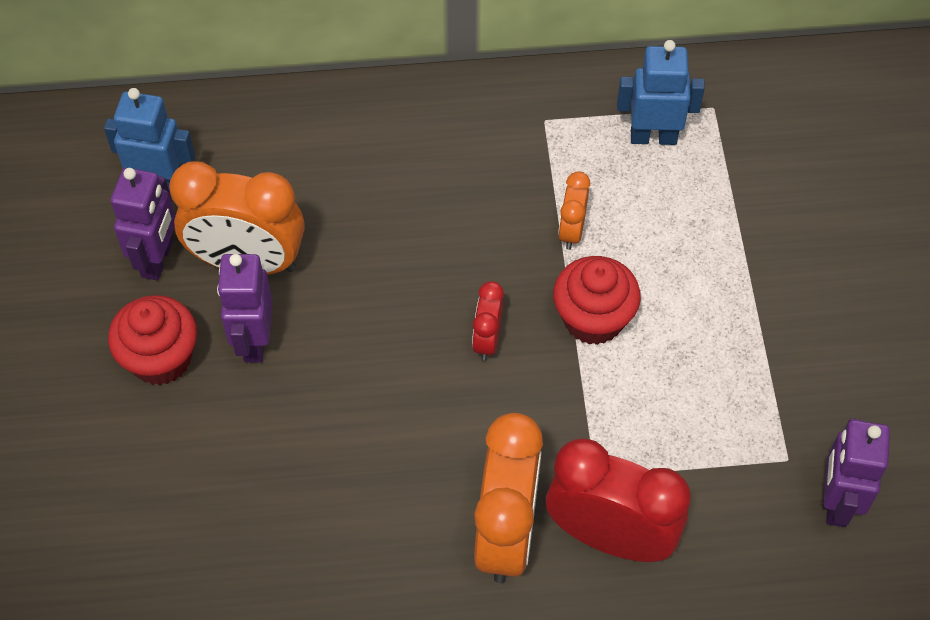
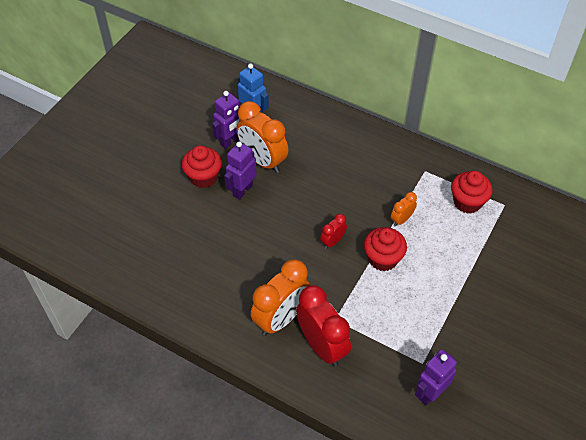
camera: 35 degrees right, 5 degrees down
(653, 137) = (467, 202): blue robot -> red cupcake

